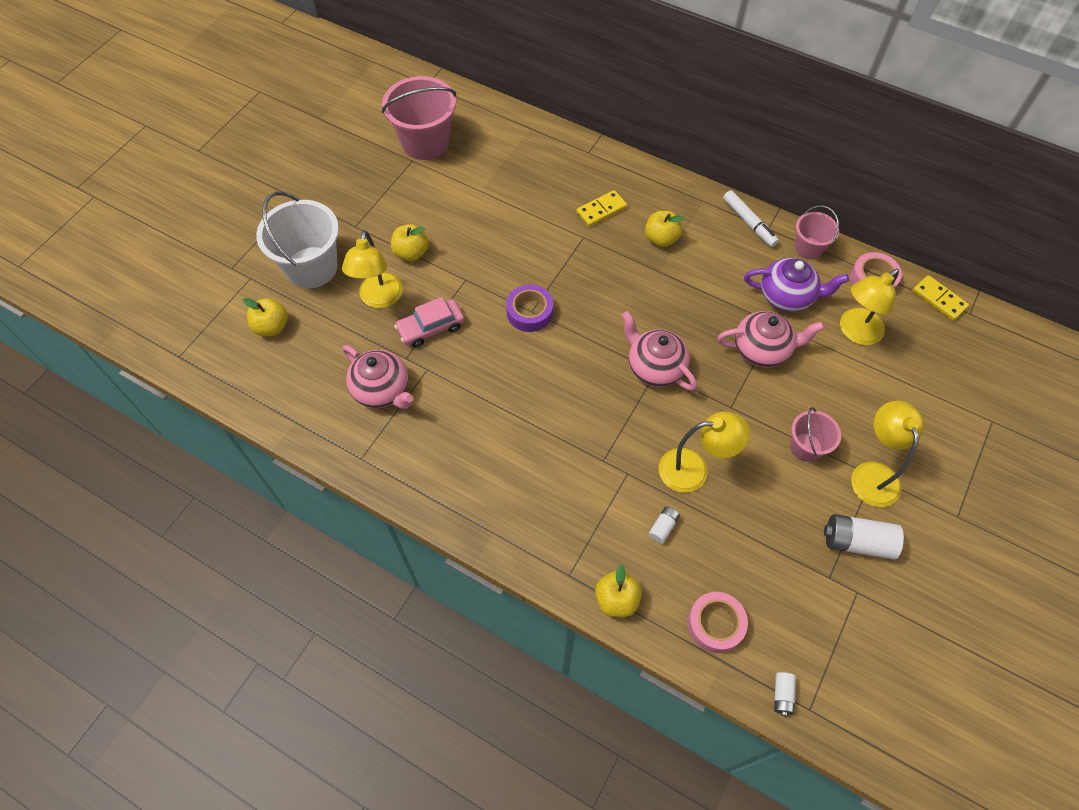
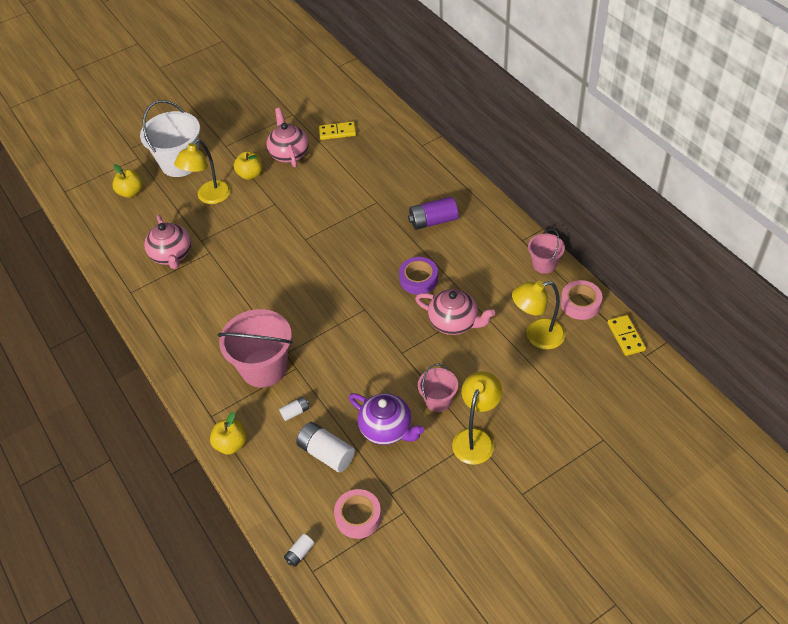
camera: 30 degrees right, 10 degrees down
(425, 142) = (310, 105): pink bucket -> pink bucket (264, 368)
(431, 328) = (230, 227): pink car -> none
(529, 312) = (303, 239): purple tape -> purple tape (418, 279)
(601, 210) = (403, 187): yellow domino -> yellow domino (337, 132)
(655, 367) = (365, 306): pink teapot -> pink teapot (289, 154)
(661, 239) = (433, 221): yellow apple -> purple battery
(694, 470) = (344, 384): yellow lamp -> none
(715, 624) = (286, 488): pink tape -> pink tape (358, 517)
(749, 223) = (509, 231): white marker -> none
(787, 296) = (501, 292): purple teapot -> purple teapot (387, 429)
(857, 542) = (429, 479): white battery -> white battery (326, 453)

